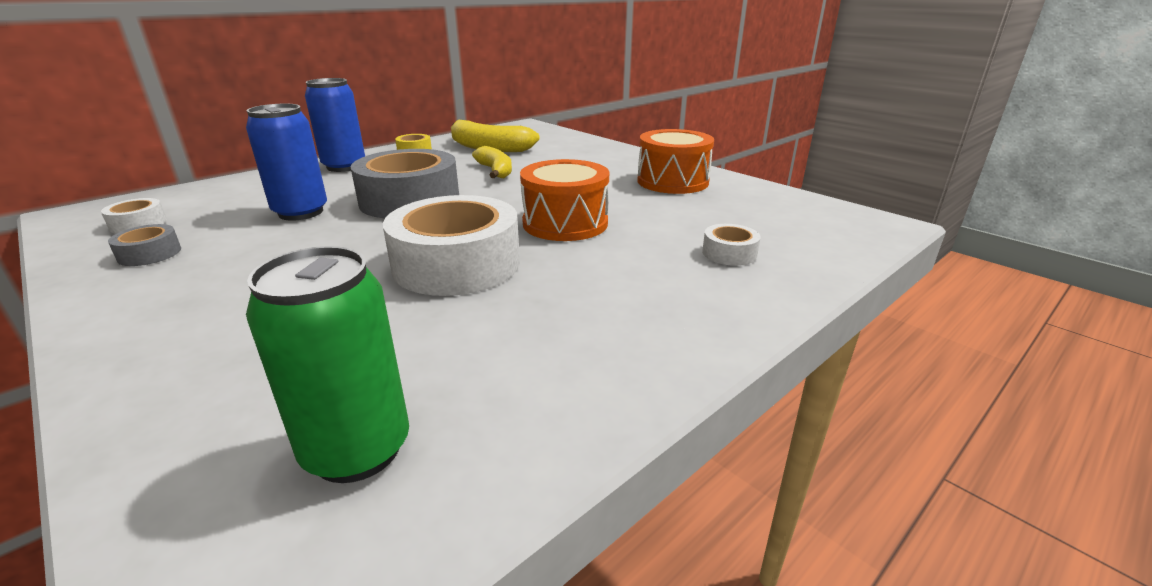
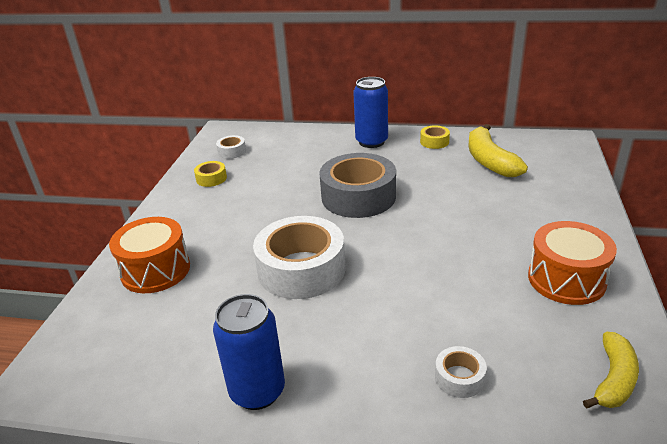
camera: 55 degrees right, 5 degrees up
(149, 254) = (211, 178): grey tape -> yellow tape
(301, 212) = (297, 178): blue can -> blue can (257, 391)
(357, 450) = (131, 348): green can -> none
(495, 171) = (451, 192): yellow banana -> yellow banana (614, 379)
(565, 223) = (407, 274): orange drum -> orange drum (155, 270)

